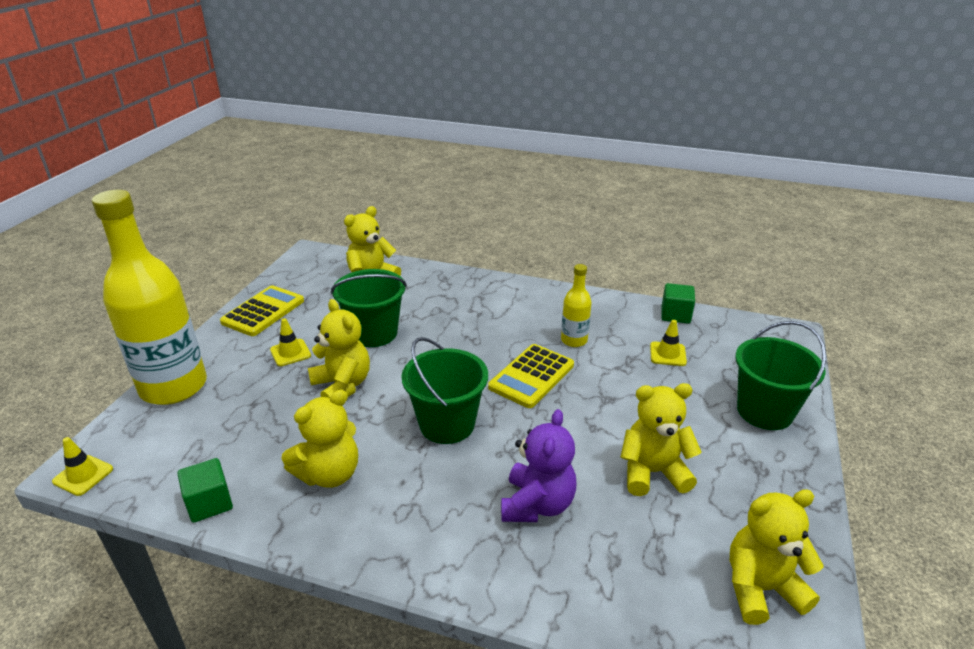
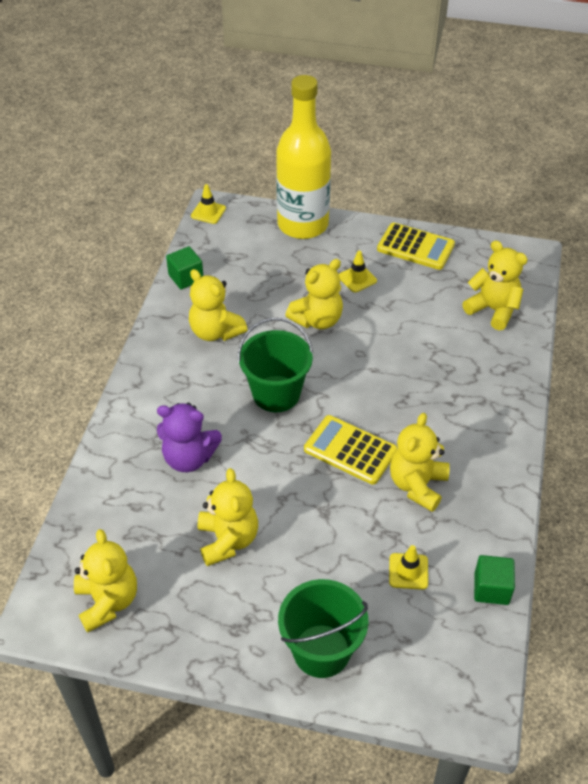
camera: 85 degrees right, 15 degrees up
(374, 333) = (397, 327): green bucket -> none
(574, 340) = (417, 485): yellow bottle -> yellow teddy bear

